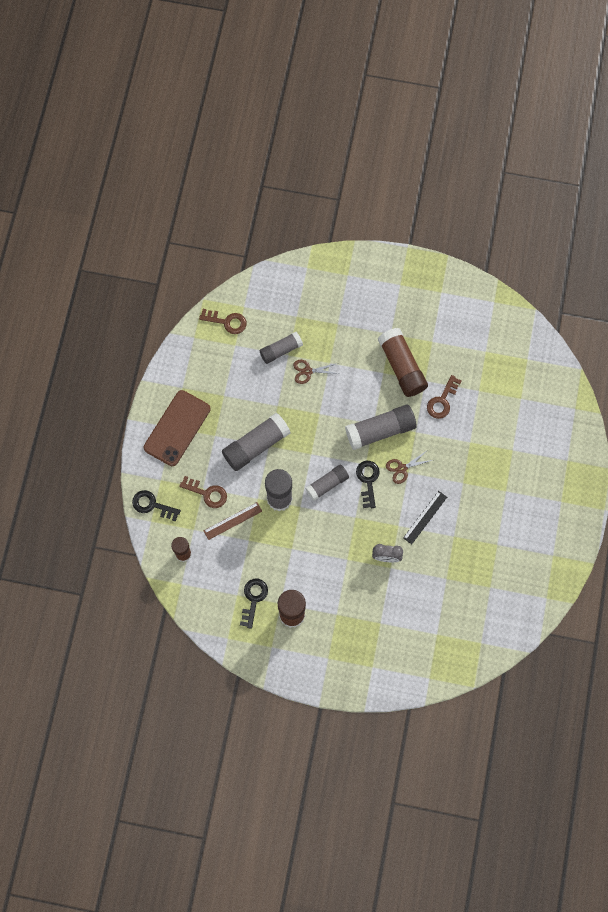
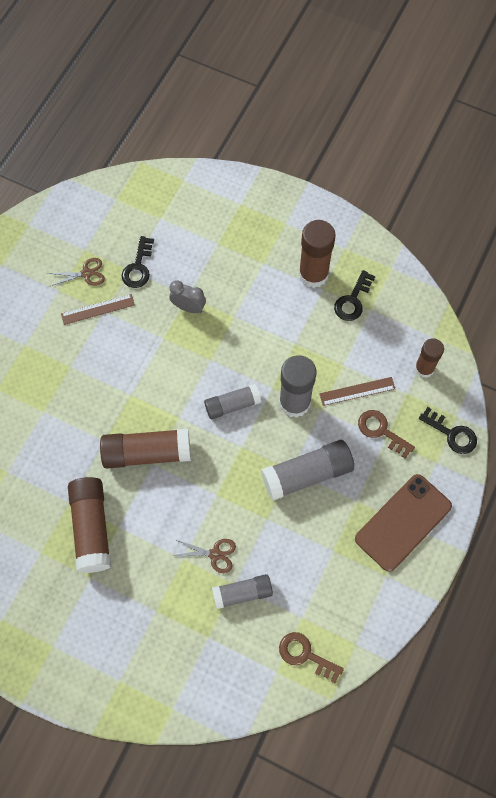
camera: 165 degrees left, 5 degrees down
(368, 480) = (182, 397): black key -> black key (138, 267)
(380, 430) = (147, 453): grey glue stick -> brown glue stick
(402, 468) = (136, 401): brown scissors -> brown scissors (86, 273)
(425, 517) = (129, 339): black ruler -> none
(442, 401) = (57, 470): brown key -> none
(459, 536) = (98, 309): none -> brown ruler

